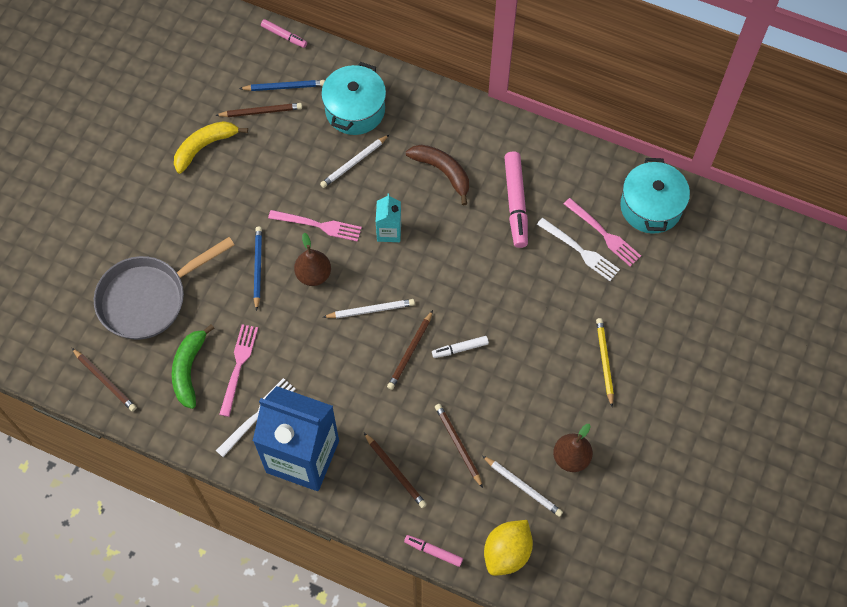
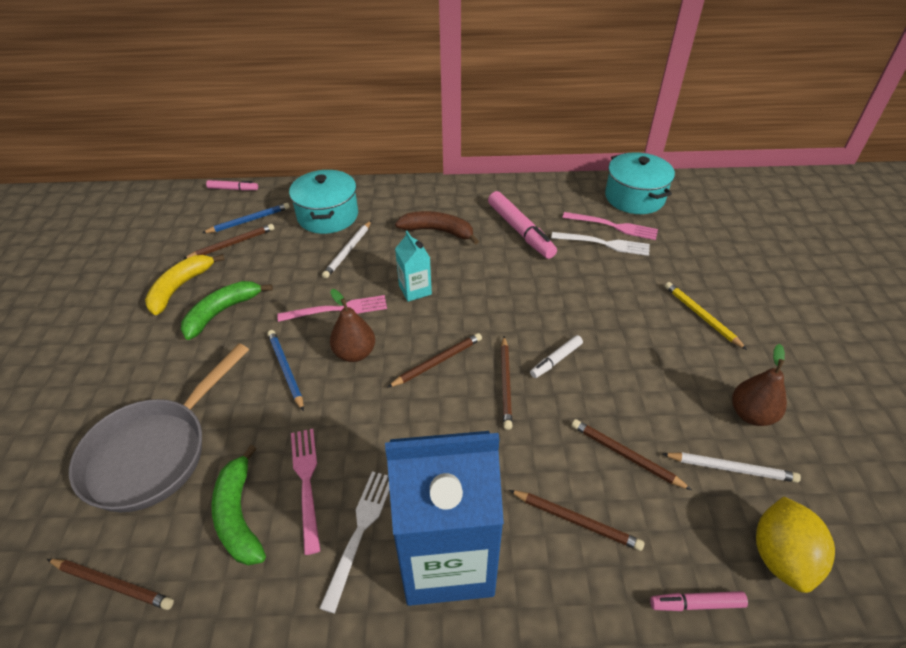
camera: 25 degrees left, 20 degrees down
(229, 188) = (222, 312): none -> green banana
(370, 310) = (437, 362): white pencil -> brown pencil

